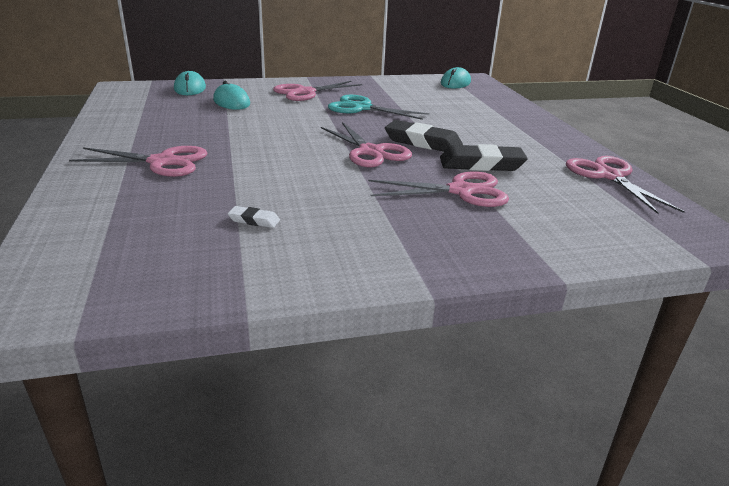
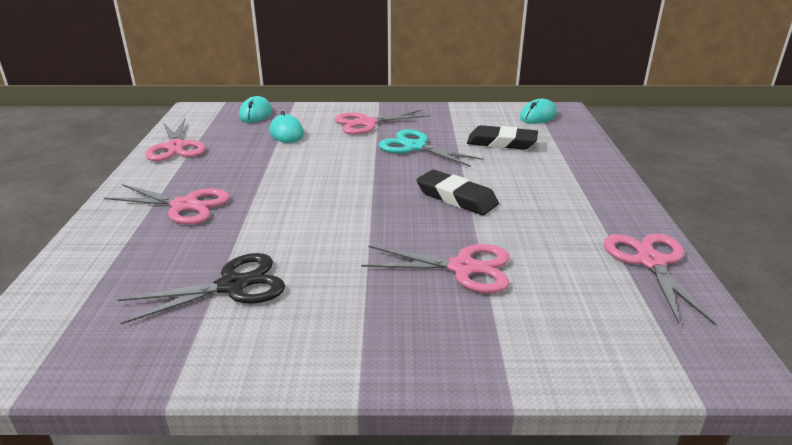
camera: 15 degrees right, 0 degrees up
(254, 220) = (232, 286): white eraser -> black scissors
(371, 152) = (393, 207): pink scissors -> pink scissors (175, 147)
(481, 164) = (506, 232): black eraser -> black eraser (501, 142)

